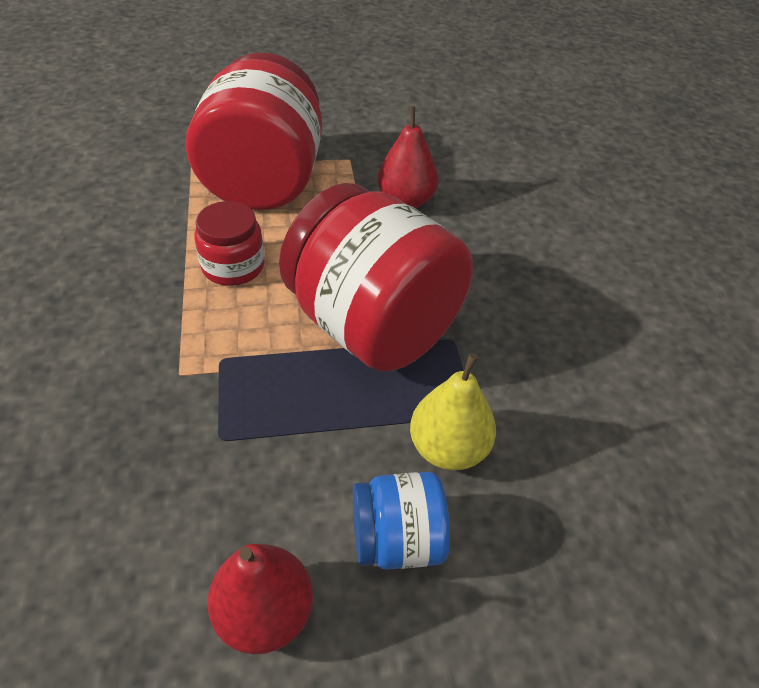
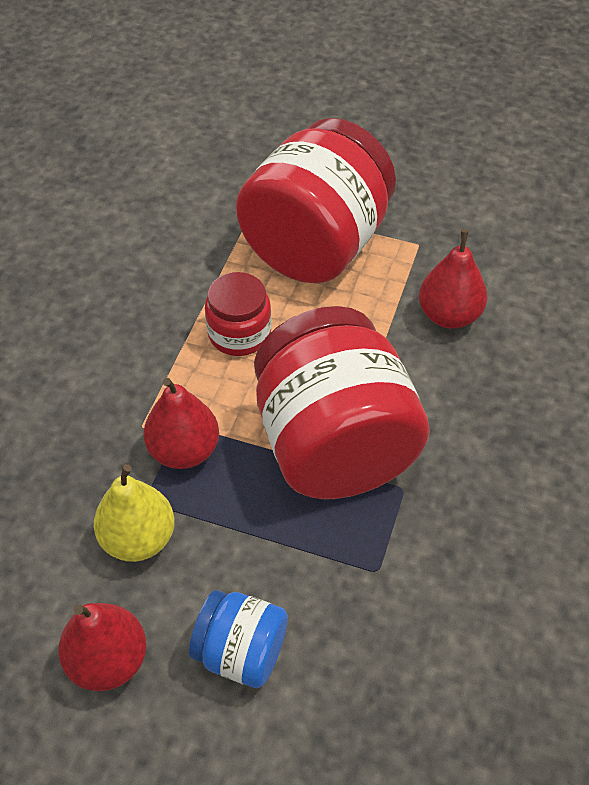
camera: 30 degrees right, 5 degrees up
(235, 380) = (184, 450): none -> red pear
(448, 448) = (333, 593): yellow pear -> yellow pear (138, 538)

